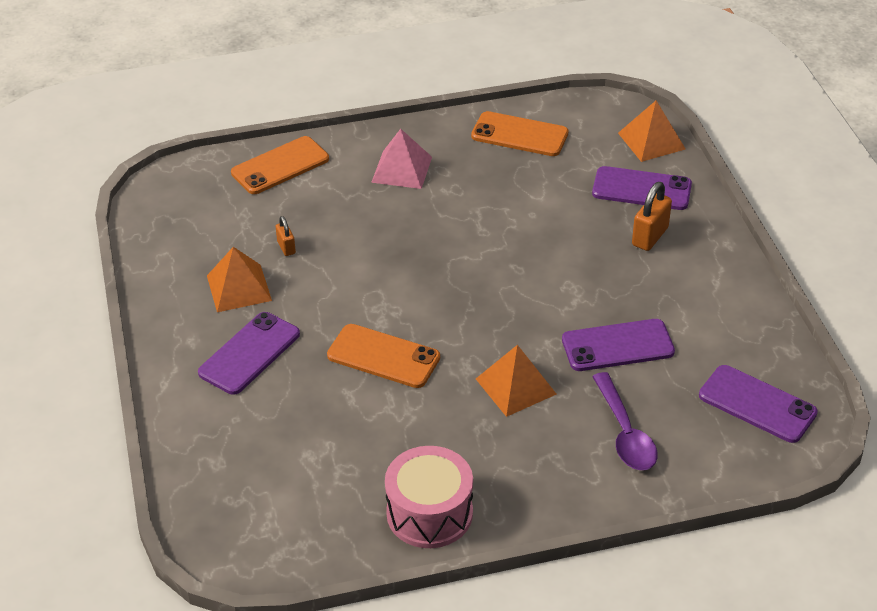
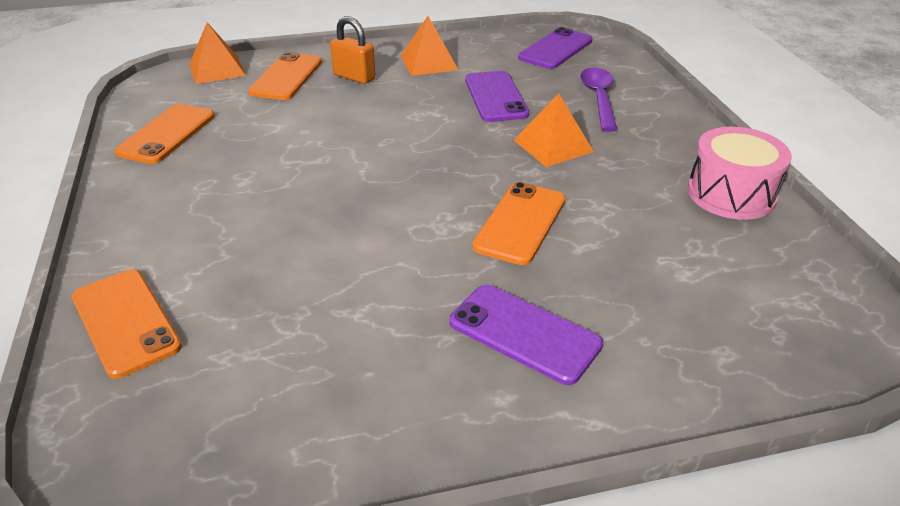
camera: 90 degrees left, 5 degrees down
(239, 288) = (392, 352): orange pyramid -> orange pyramid (428, 62)
(286, 247) = (314, 308): orange padlock -> none
(401, 169) = (189, 212): pink pyramid -> none
(625, 433) = (599, 98): purple spoon -> purple spoon turned 75 degrees counterclockwise
(641, 189) = (286, 77): purple phone -> orange phone

